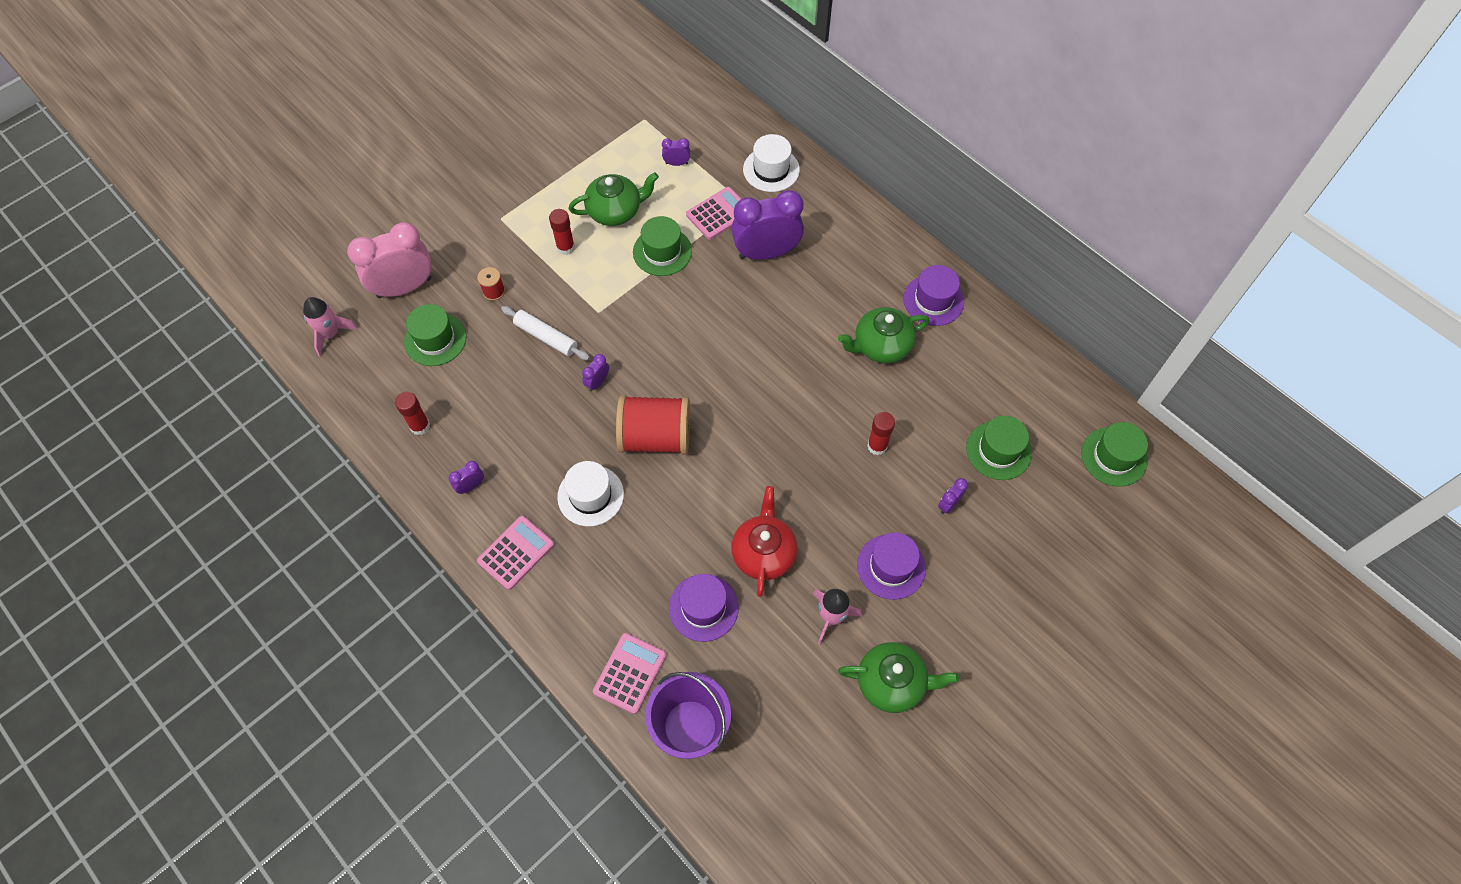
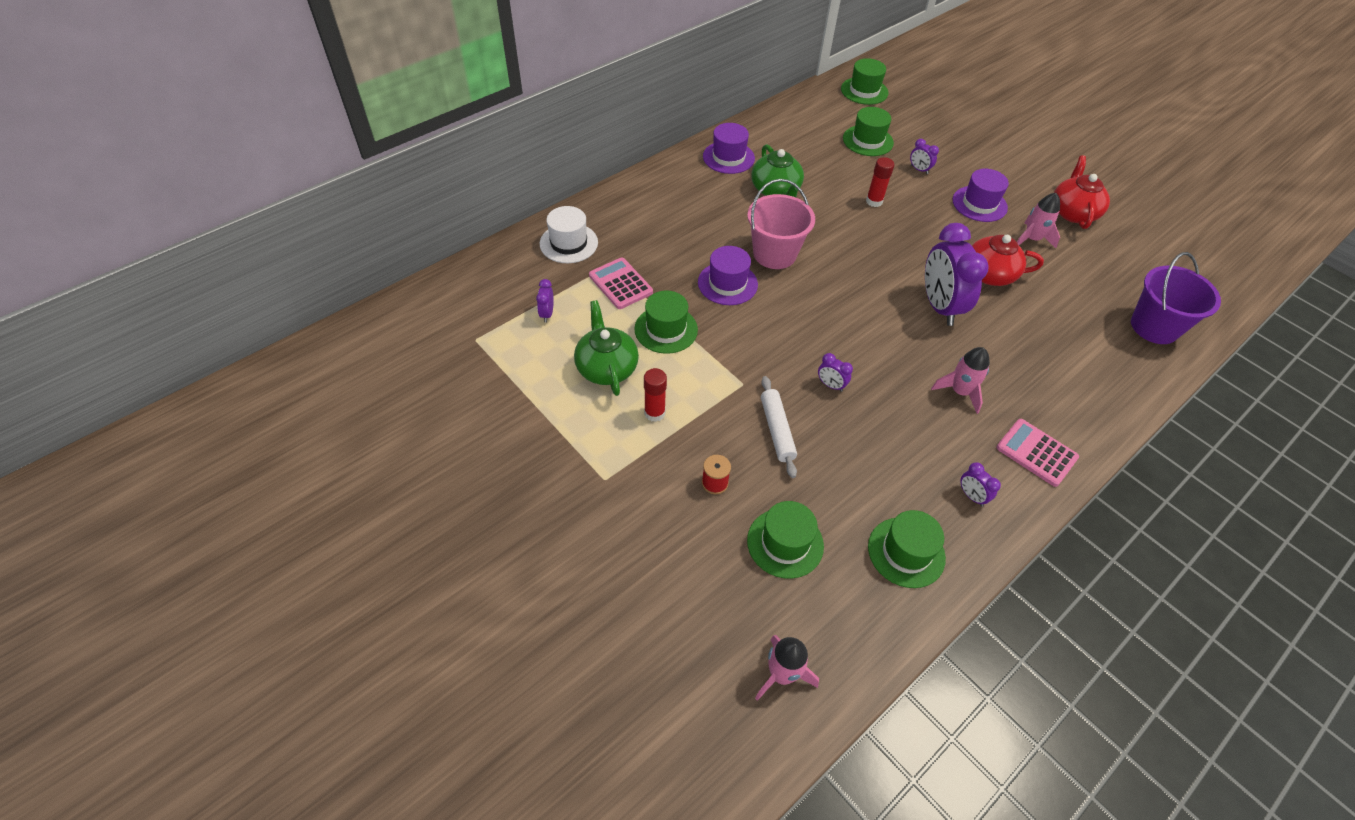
camera: 90 degrees left, 10 degrees down
(404, 287) = (707, 584): pink clock -> none
(420, 426) = (906, 552): red glue stick -> green hat
(546, 337) = (777, 430): white rolling pin -> white rolling pin turned 45 degrees counterclockwise
(590, 495) = (960, 391): white hat -> pink rocket
(630, 673) = (1124, 365): pink calculator -> none
(655, 437) = (888, 341): red spool -> none
(703, 607) = (1048, 314): purple hat -> purple hat (727, 283)
(766, 253) = (672, 253): purple clock -> purple clock (939, 306)
(774, 341) = (774, 254): none -> pink bucket
(892, 683) = (1073, 212): green teapot -> red teapot

